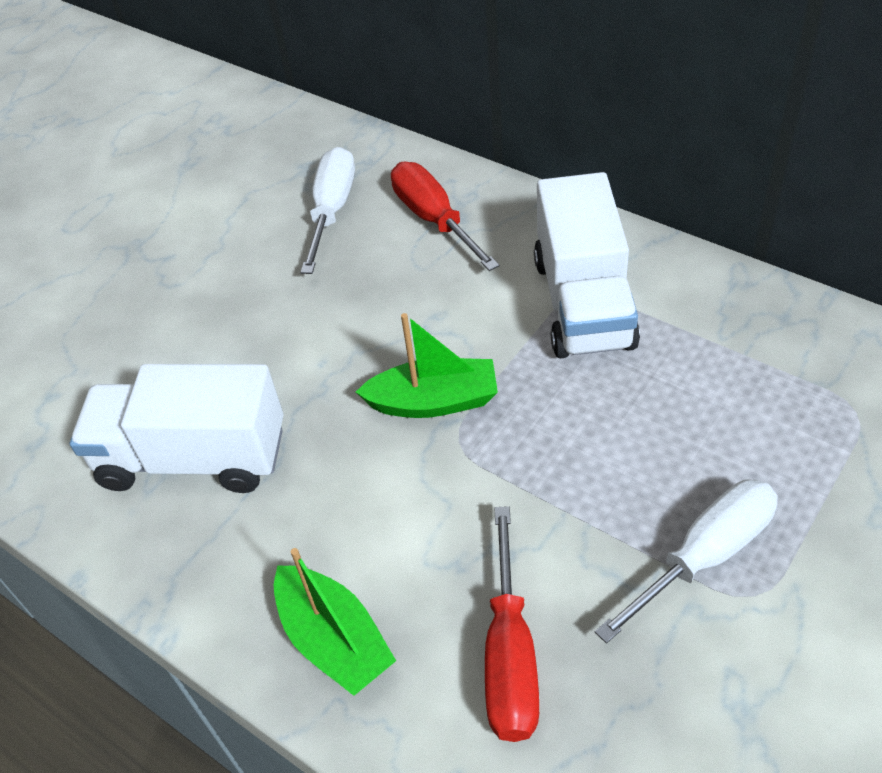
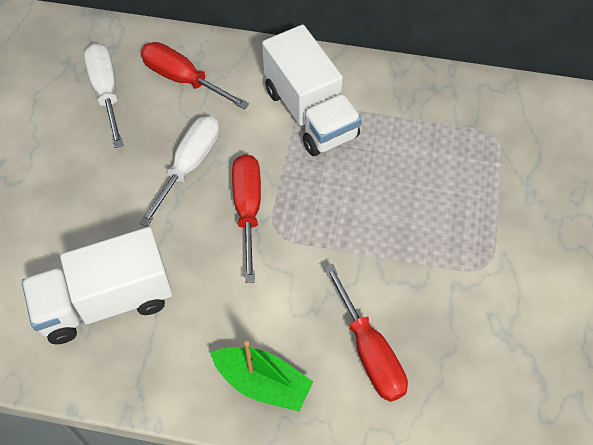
camera: 30 degrees left, 10 degrees up
(434, 401) = (248, 210): green boat -> red screwdriver
(704, 556) = (450, 253): white screwdriver -> white screwdriver (189, 166)

